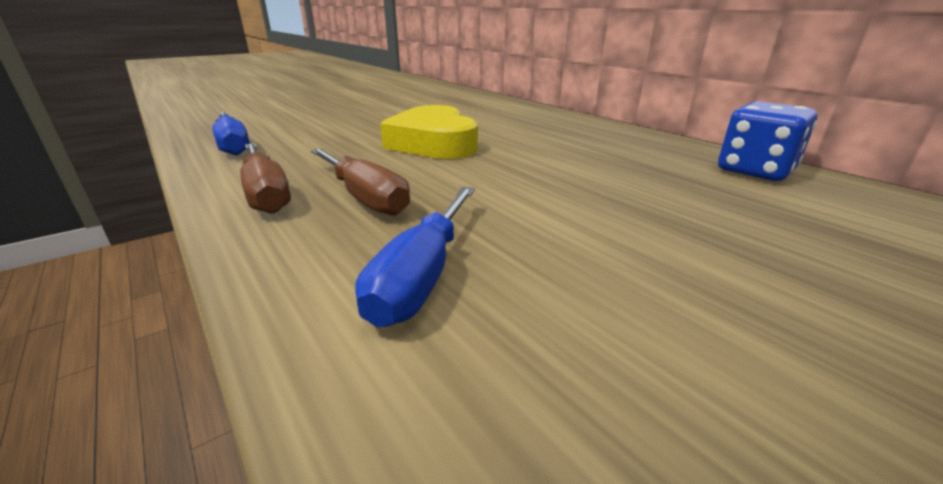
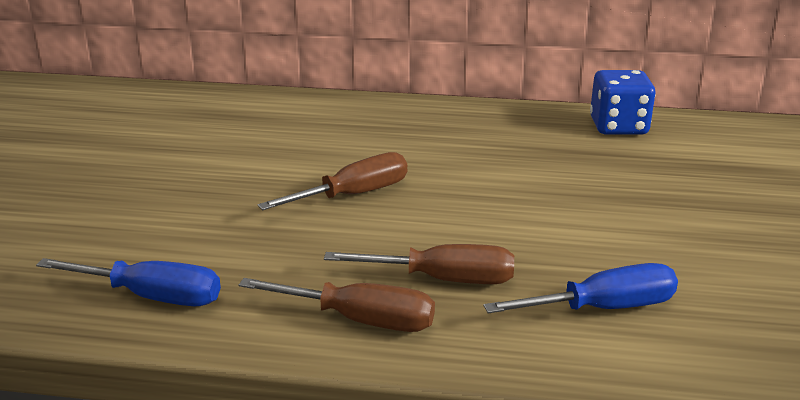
camera: 45 degrees left, 0 degrees up
(422, 275) = (602, 308): blue screwdriver -> blue screwdriver turned 75 degrees counterclockwise
(433, 143) = (353, 195): yellow heart -> brown screwdriver

